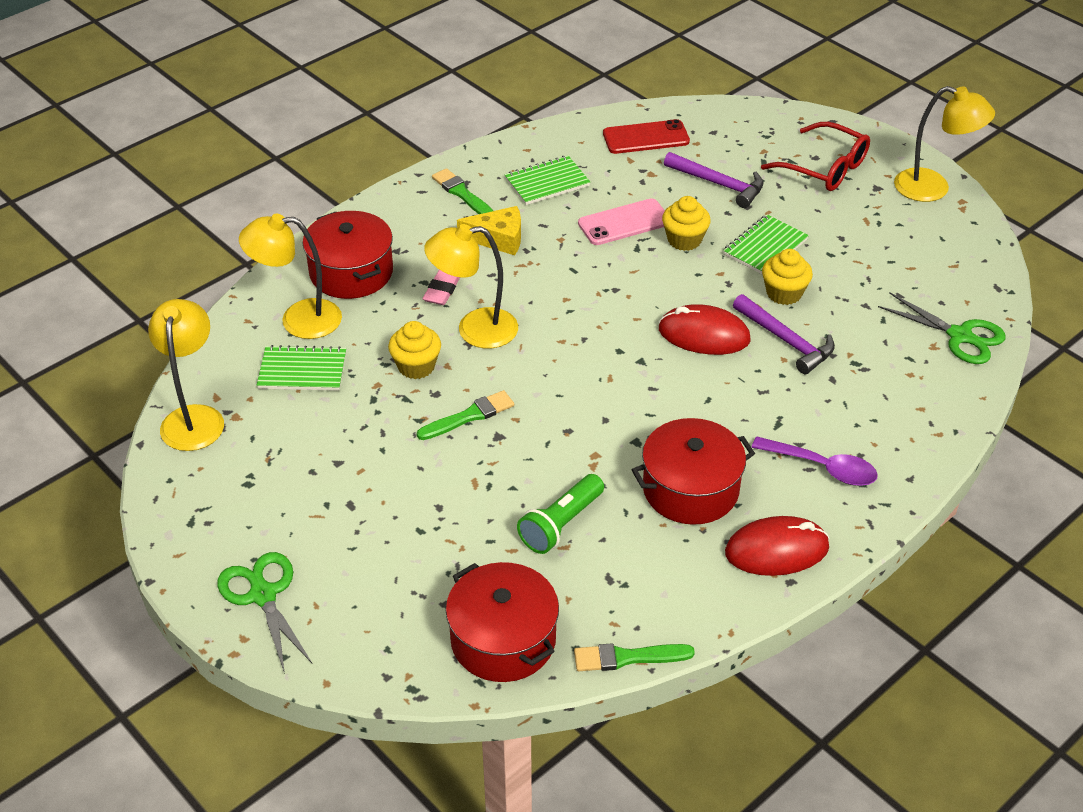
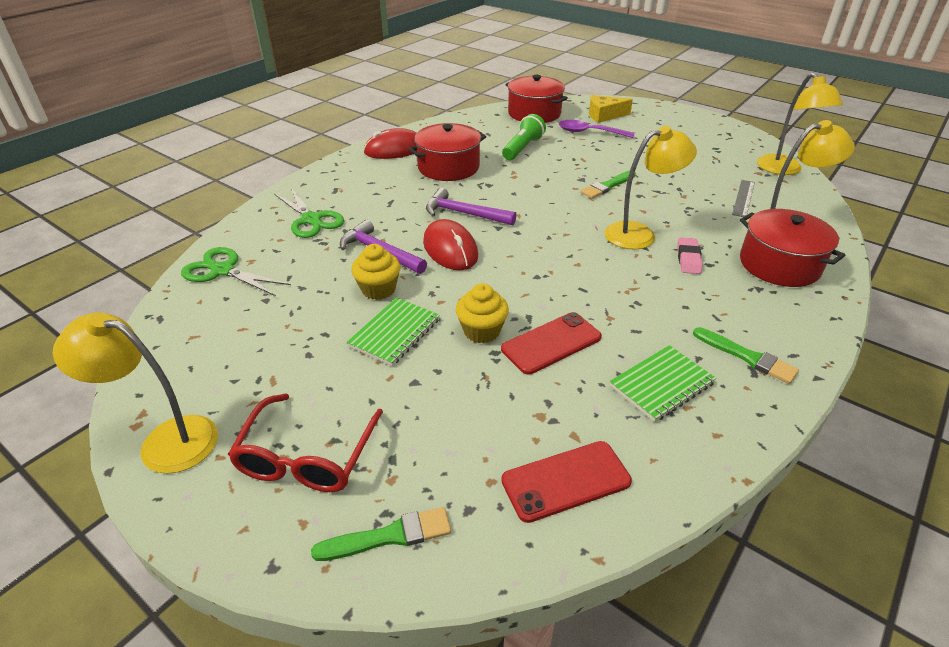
camera: 170 degrees right, 5 degrees down
(263, 595) = (662, 116): green scissors -> green scissors (311, 219)
(302, 371) = (743, 198): green notebook -> grey ruler
(416, 366) = (665, 208): yellow cupcake -> none
(498, 239) = (671, 310): yellow cheese -> yellow cheese (604, 115)
(624, 223) = (551, 343): pink phone -> red phone
(627, 657) = (471, 113): green brush -> green brush (389, 536)
(704, 335) = (450, 249): red mouse -> red mouse turned 60 degrees clockwise
(718, 184) = (451, 410): purple hammer -> purple hammer (464, 214)
(822, 467) = (362, 183): purple spoon -> purple spoon (589, 132)
(825, 168) = (306, 457): red glasses -> red glasses turned 105 degrees counterclockwise

